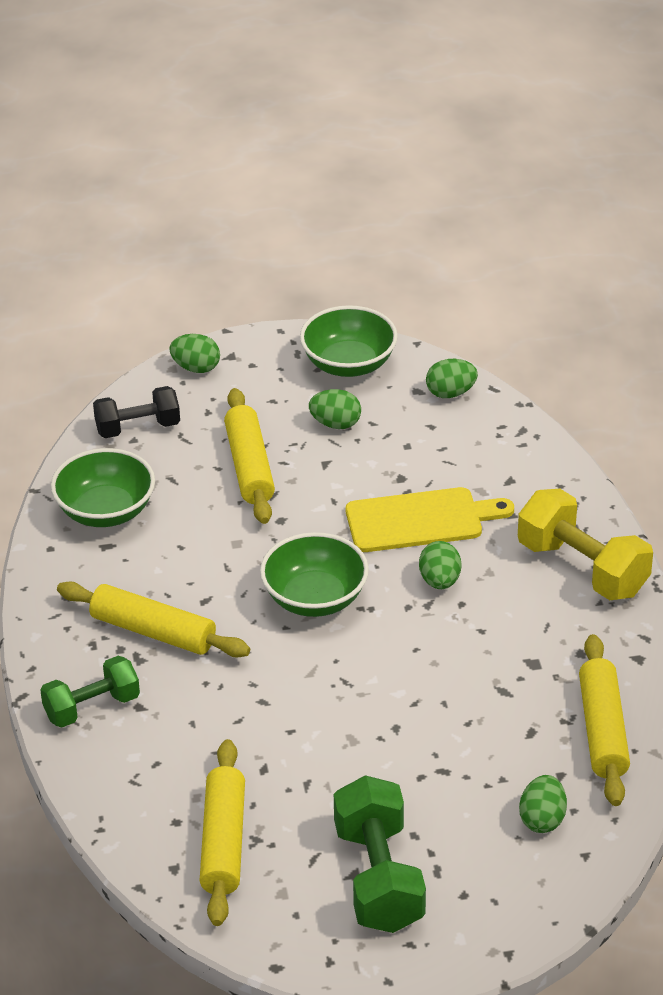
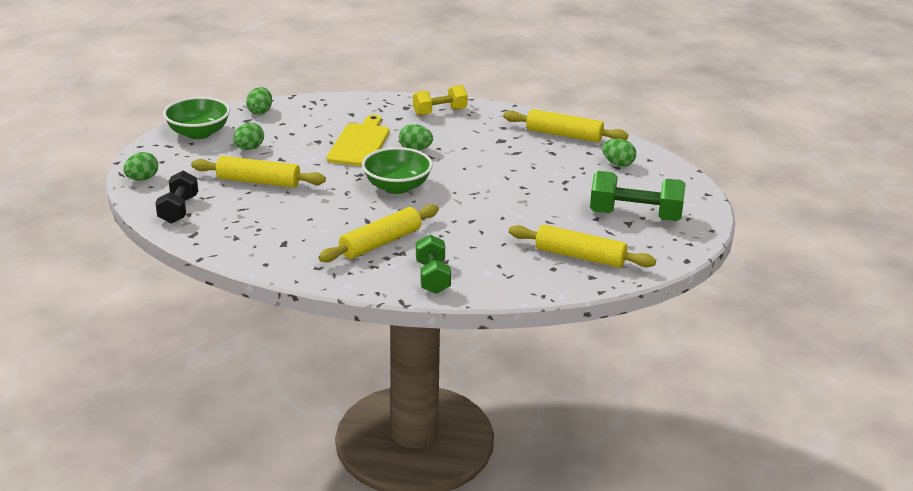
camera: 70 degrees left, 10 degrees down
(105, 511) = (249, 237): green bowl -> none
(582, 568) = (440, 112): yellow dumbbell -> yellow dumbbell, size x0.65

